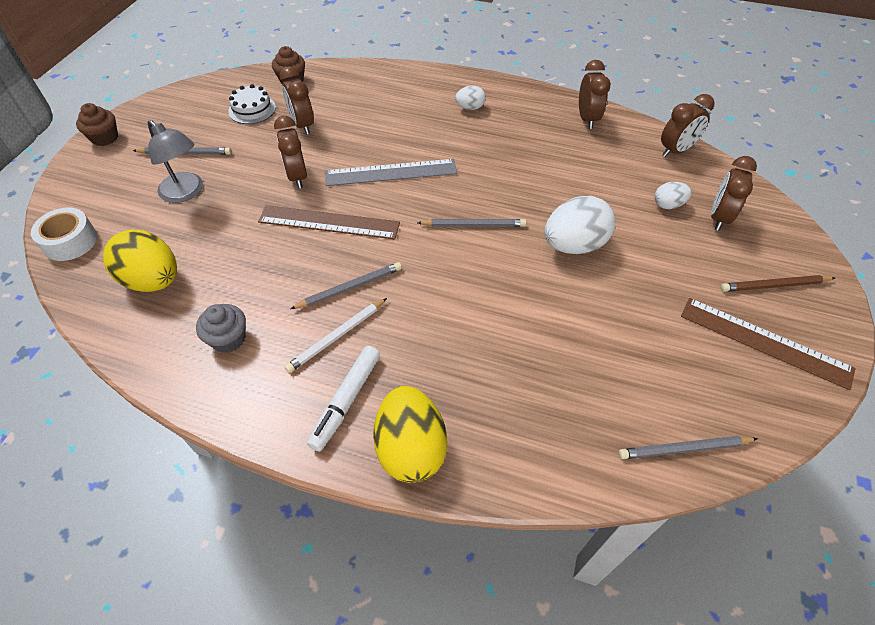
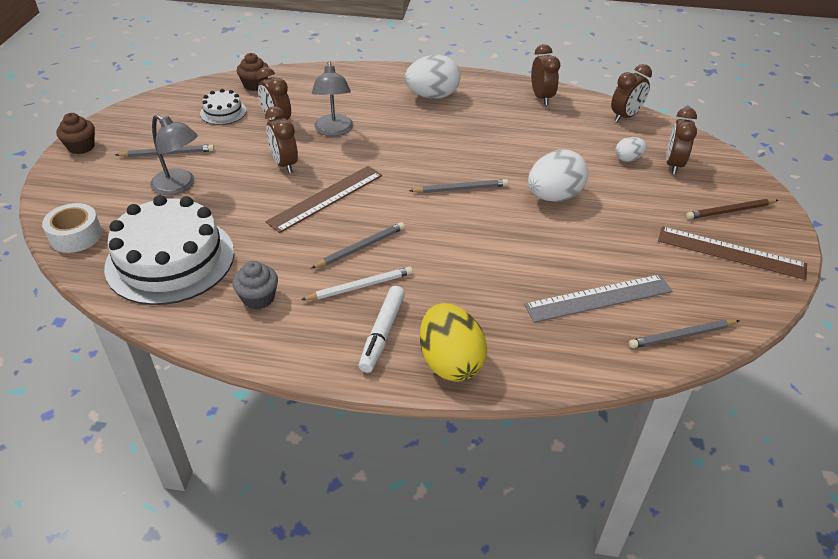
camera: 10 degrees left, 10 degrees down
(153, 280) = (170, 259): yellow egg -> white cake
(329, 222) = (326, 198): brown ruler -> brown ruler turned 45 degrees counterclockwise
(337, 337) = (360, 286): white pencil -> white pencil turned 150 degrees counterclockwise
(357, 141) = (334, 130): none -> grey lamp
(391, 172) = (373, 154): grey ruler -> grey ruler (598, 298)
(470, 108) = (432, 96): white egg -> white egg, size x1.96

